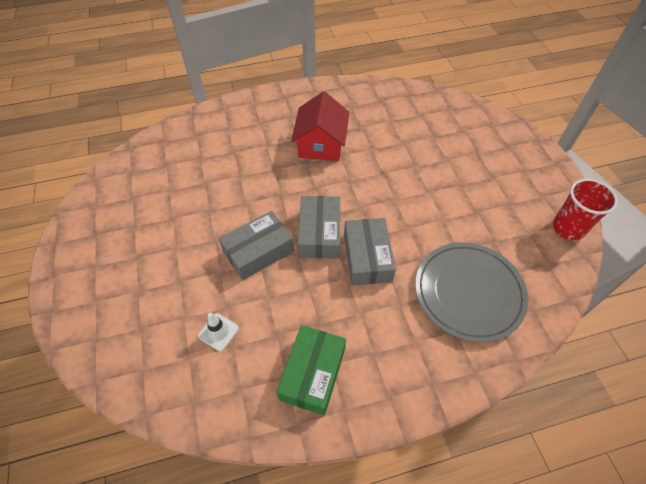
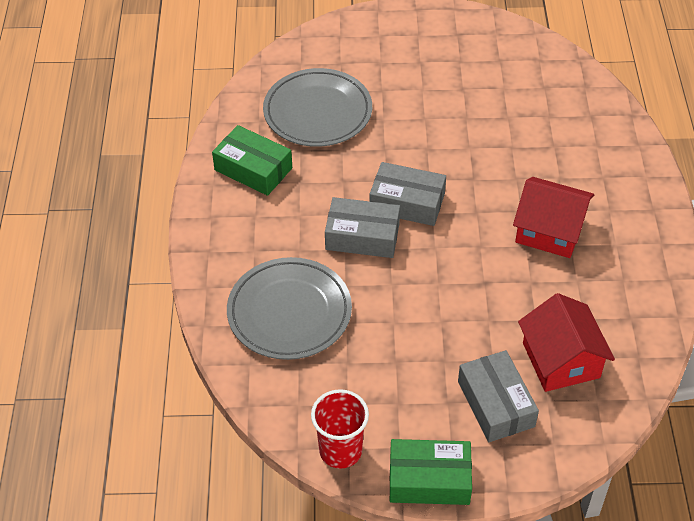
camera: 105 degrees right, 5 degrees down
(218, 332) = (317, 112): white traffic cone -> grey plate
(258, 251) = (398, 150): grey box -> grey box (496, 404)
(429, 127) = (561, 360): none -> red house
(555, 177) = (429, 479): none -> green box

